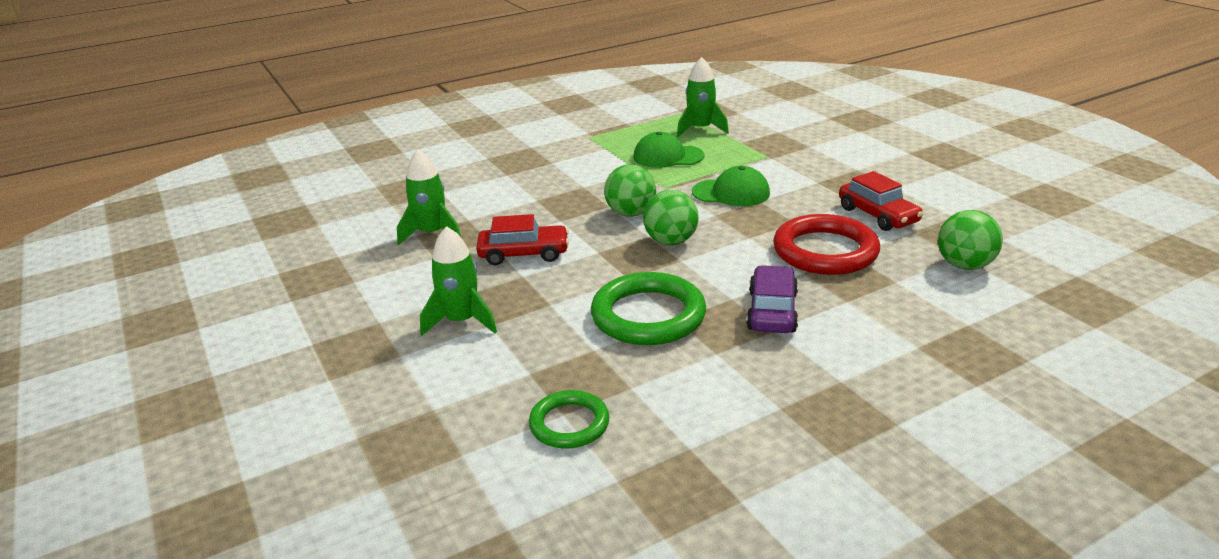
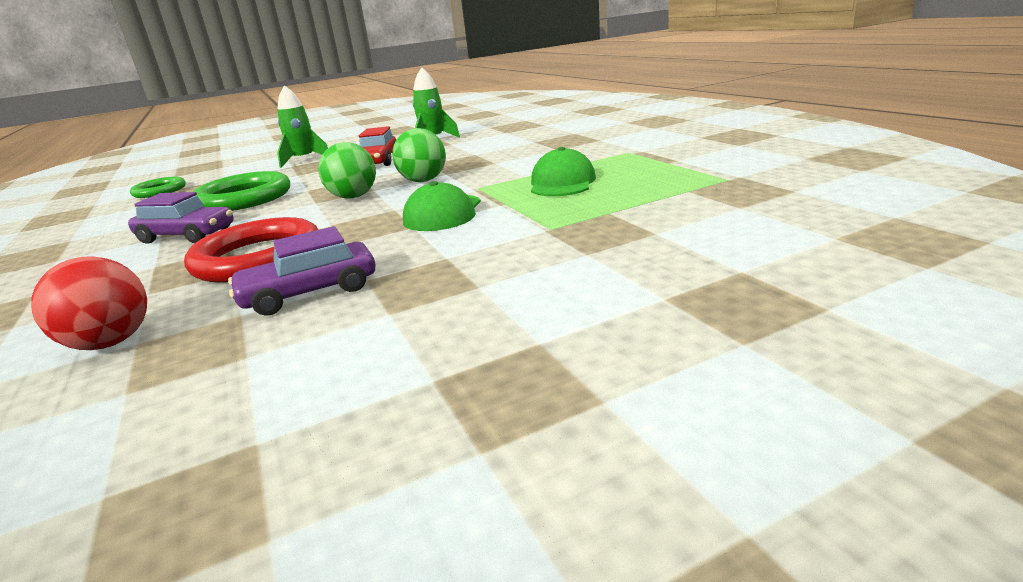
camera: 95 degrees right, 5 degrees down
(700, 129) = (657, 190): green rocket -> none
(878, 215) = (310, 292): red car -> purple car
(964, 265) = (111, 343): green ball -> red ball

